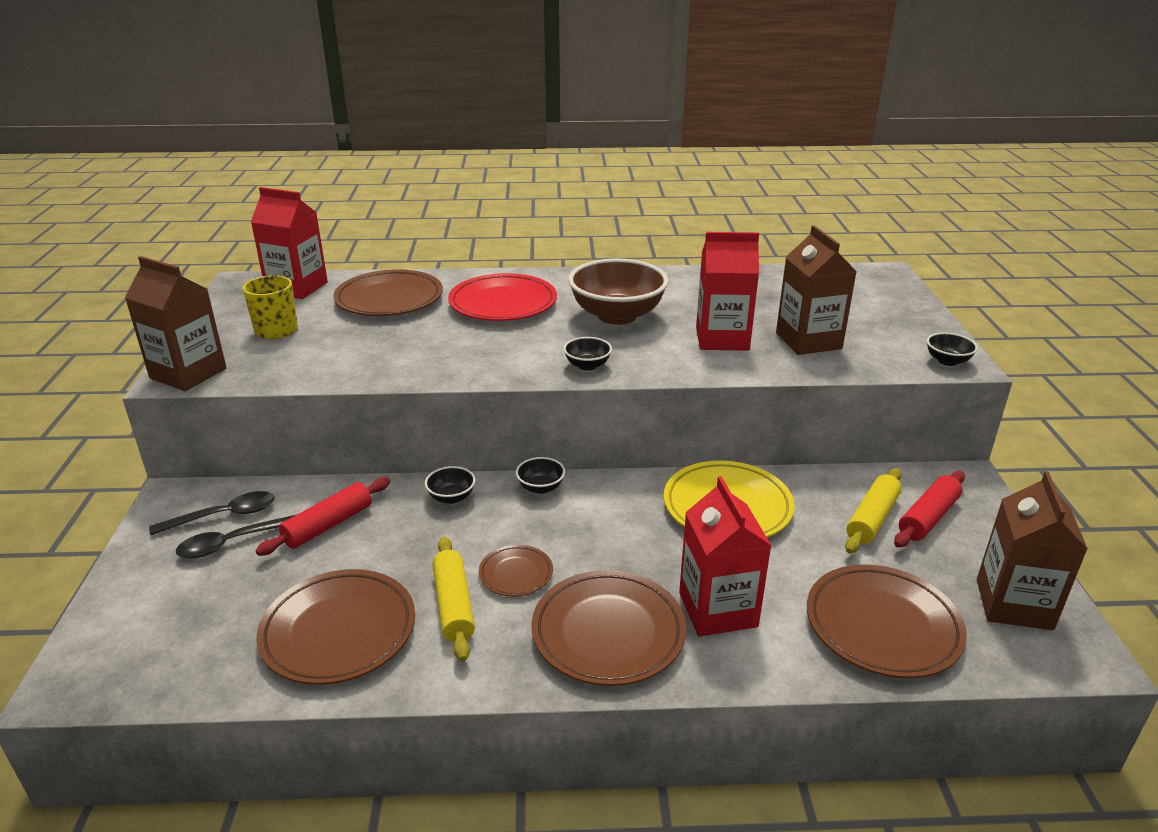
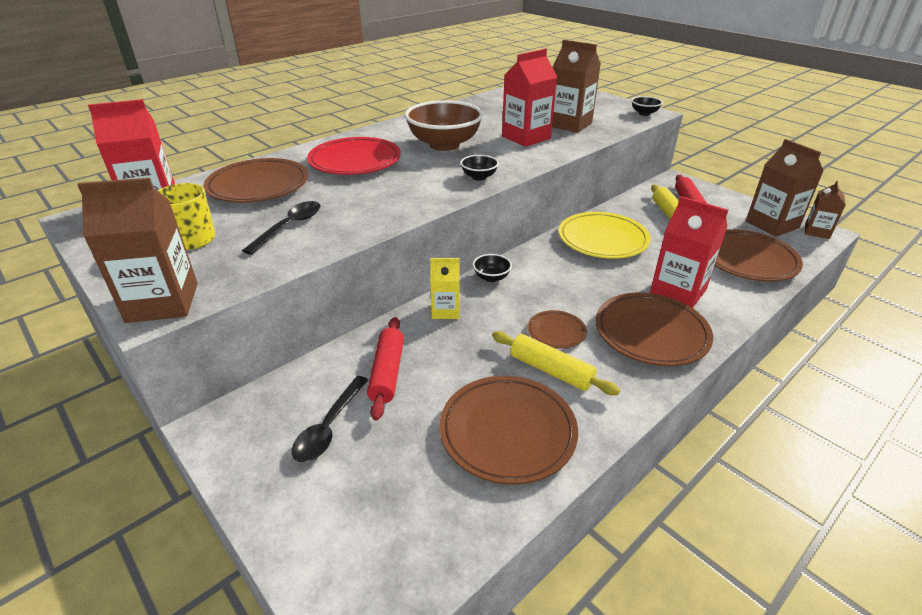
camera: 40 degrees left, 5 degrees up
(223, 516) = (288, 414): black spoon -> black spoon (289, 227)
(451, 497) = (445, 310): black bowl -> yellow carton
(1077, 650) = (817, 231): none -> brown carton

